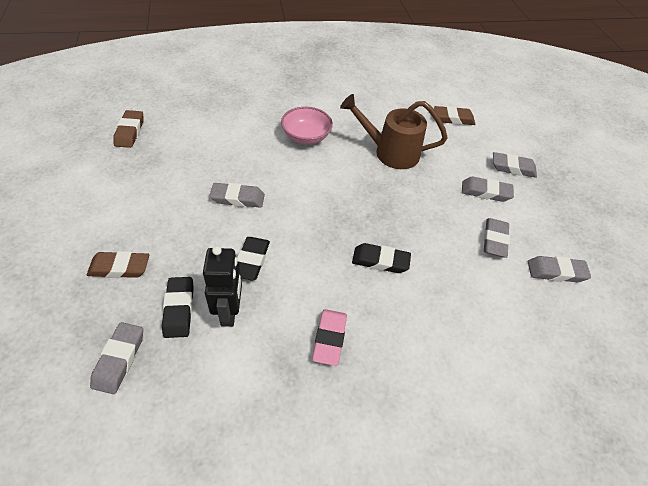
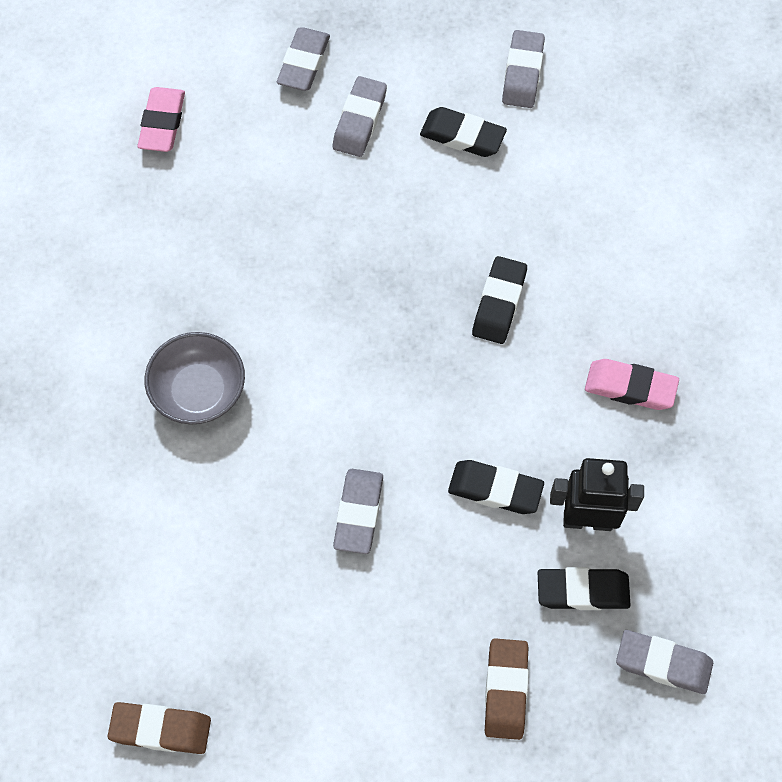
camera: 80 degrees left, 15 degrees up
(306, 137) = (198, 391): pink bowl -> grey bowl
(389, 152) = (252, 250): brown watering can -> none
(453, 119) = (162, 123): brown eraser -> pink eraser
(494, 240) = (462, 136): grey eraser -> black eraser

